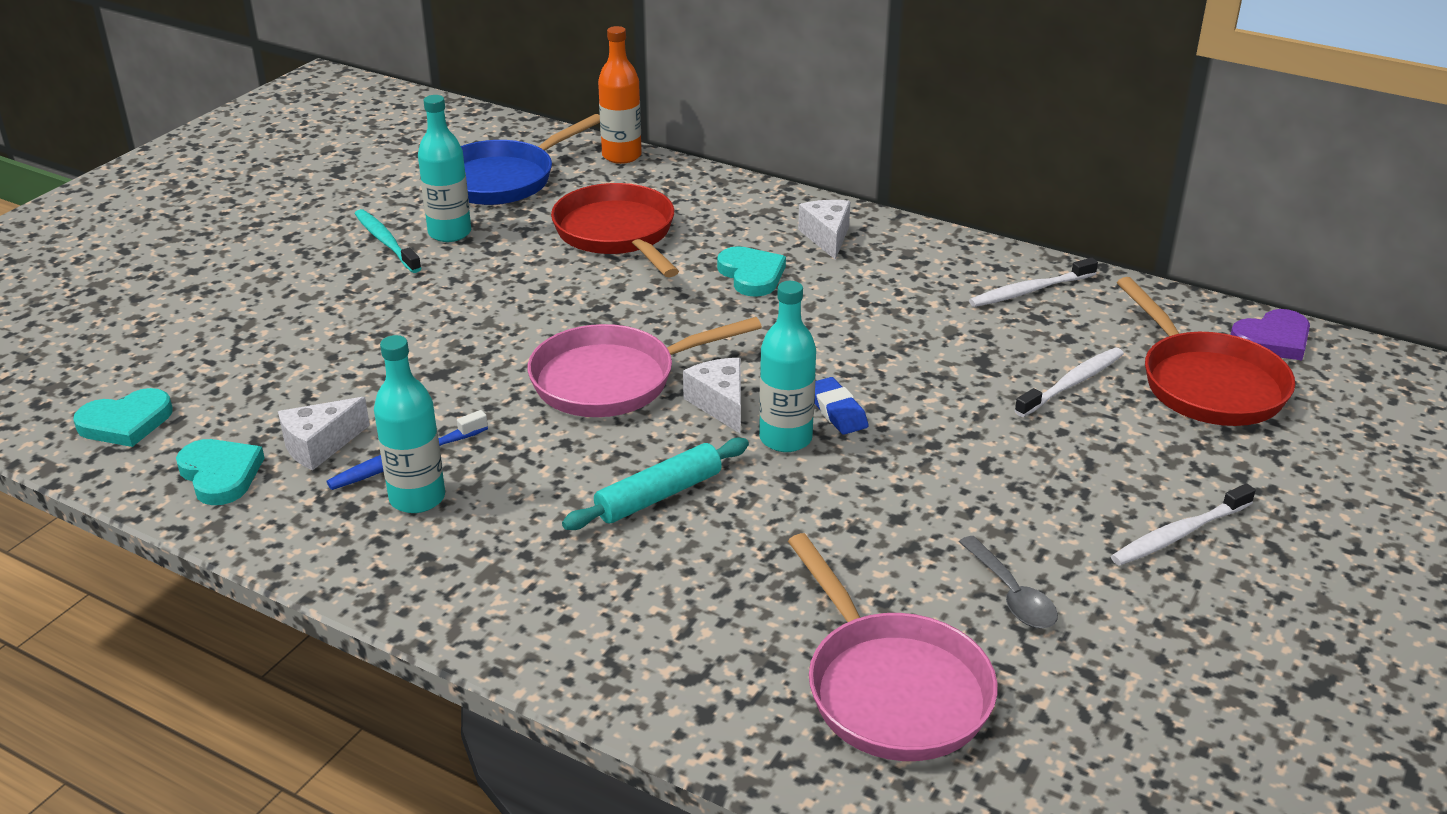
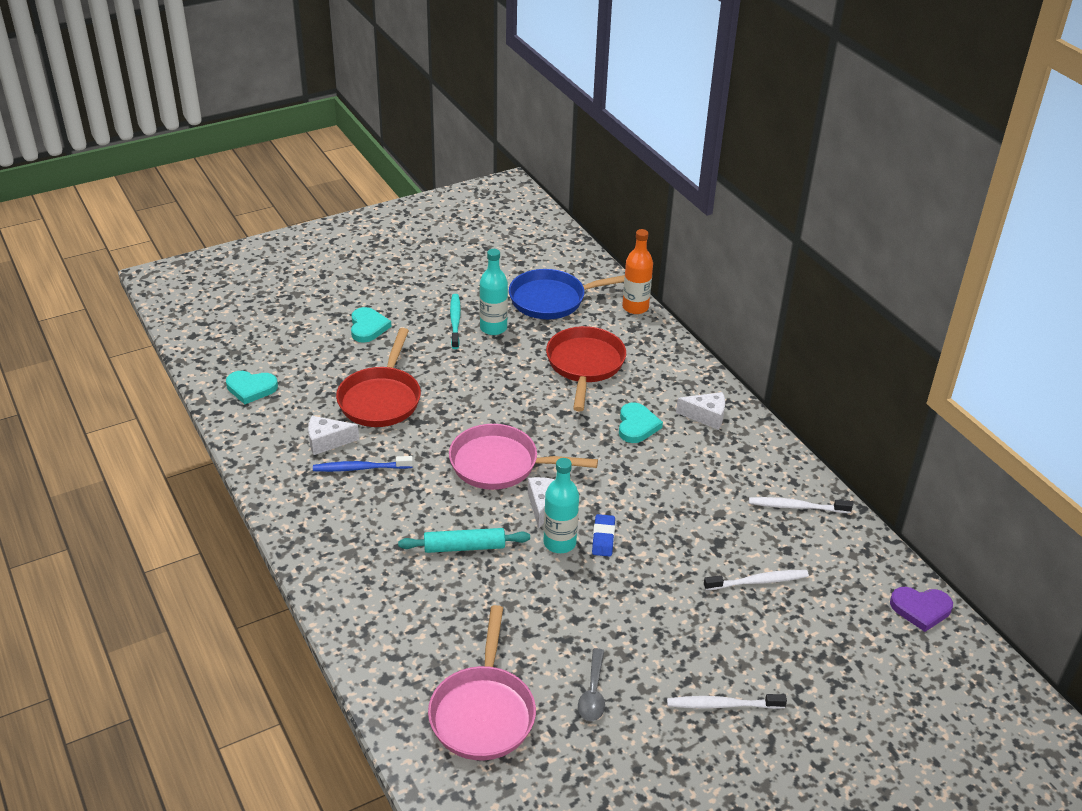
camera: 30 degrees right, 5 degrees up
(220, 474) = (271, 438): turquoise heart -> turquoise heart (368, 327)
(417, 498) = (348, 494): turquoise bottle -> none
(827, 237) = (706, 416): white cheese -> white cheese turned 75 degrees clockwise
(1207, 384) = (843, 620): red pan -> red pan (381, 399)

